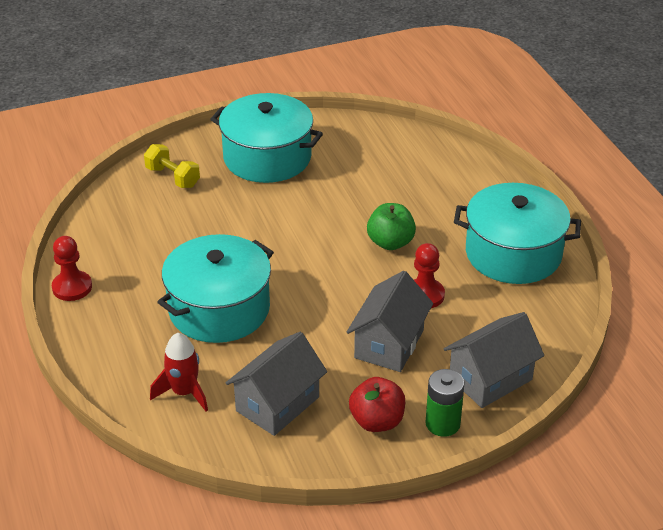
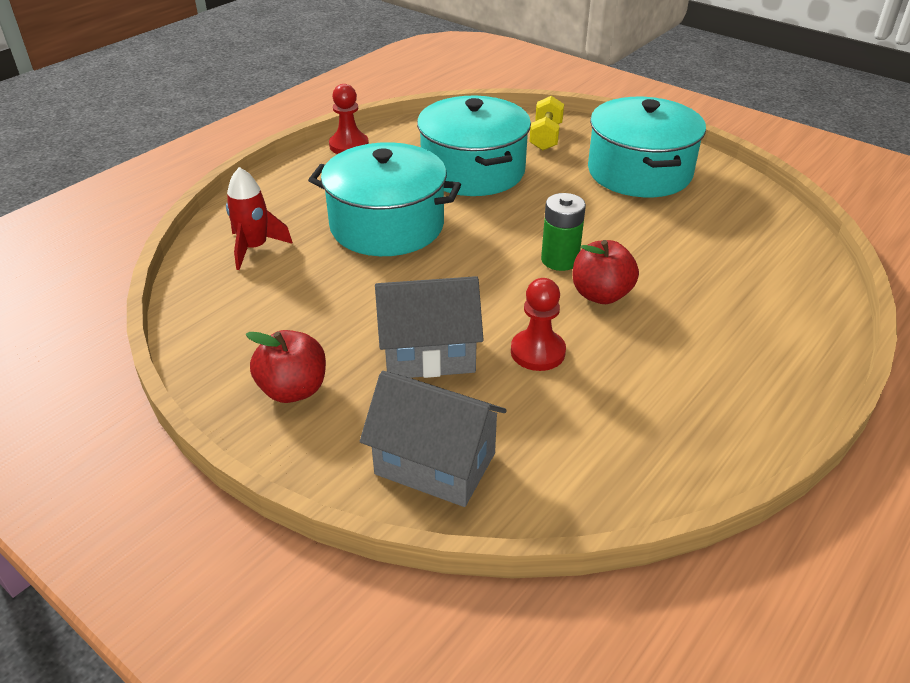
camera: 60 degrees right, 0 degrees up
(277, 404) = (275, 309): grey house -> none
(390, 242) = (601, 294): green apple -> red apple
(442, 424) = (323, 447): green battery -> green battery (560, 260)
(513, 253) = (695, 402): turquoise pot -> turquoise pot (473, 171)

